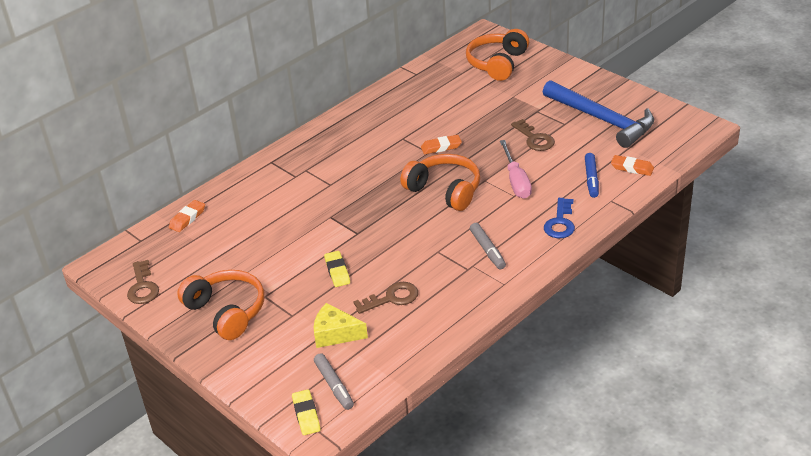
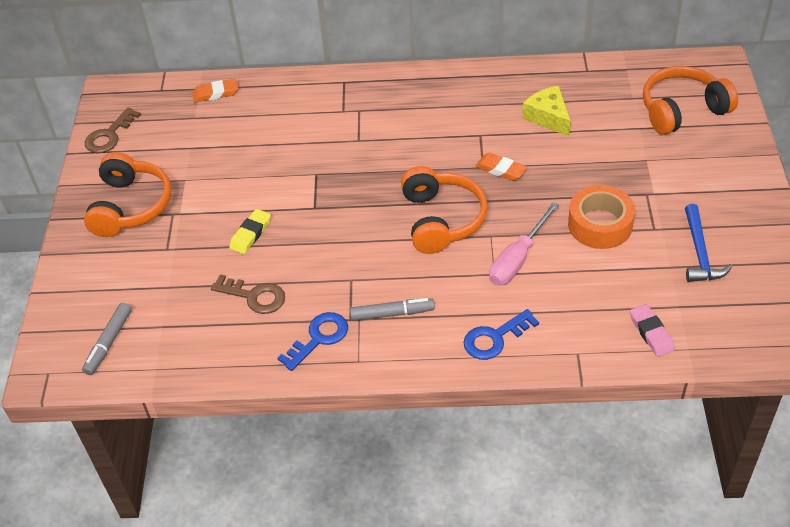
camera: 45 degrees right, 10 degrees up
(306, 415) = (58, 351): yellow eraser -> none
(335, 334) = (172, 294): yellow cheese -> yellow cheese (548, 117)
(464, 290) = (318, 338): none -> blue key
(487, 250) = (392, 313): grey marker -> grey marker turned 120 degrees counterclockwise
(534, 139) = (600, 224): brown key -> orange tape
(591, 179) = (591, 313): blue marker -> none
(602, 120) = (699, 252): blue hammer -> blue hammer, size x0.56
(632, 168) = (651, 333): orange eraser -> pink eraser

